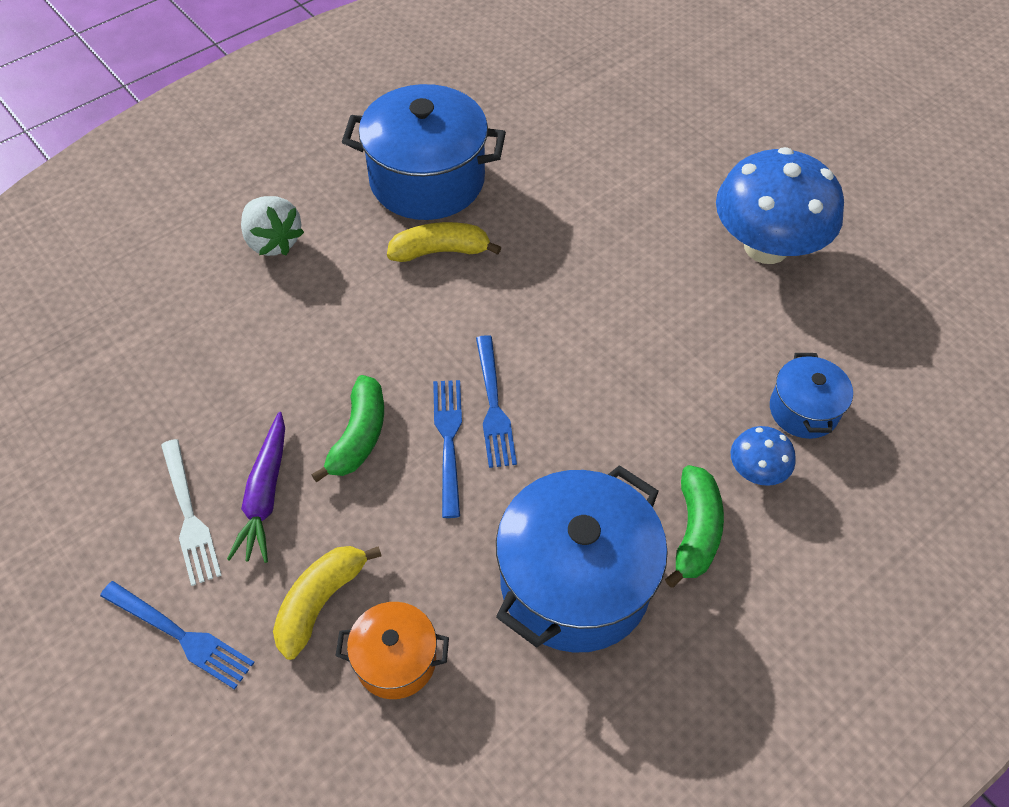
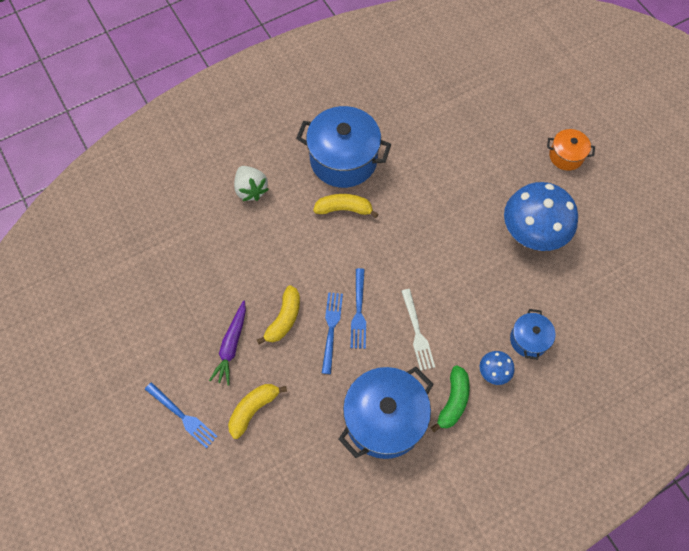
camera: 10 degrees right, 10 degrees up
(189, 515) = (192, 351): white fork -> white fork (417, 332)
(358, 436) = (284, 319): green banana -> yellow banana
(396, 660) = (287, 446): orange pot -> orange pot (566, 156)

